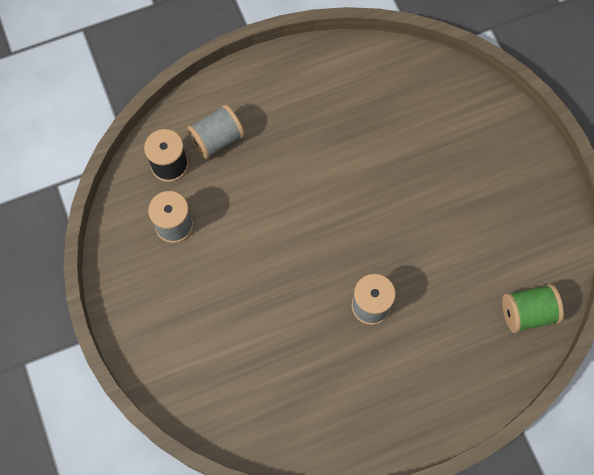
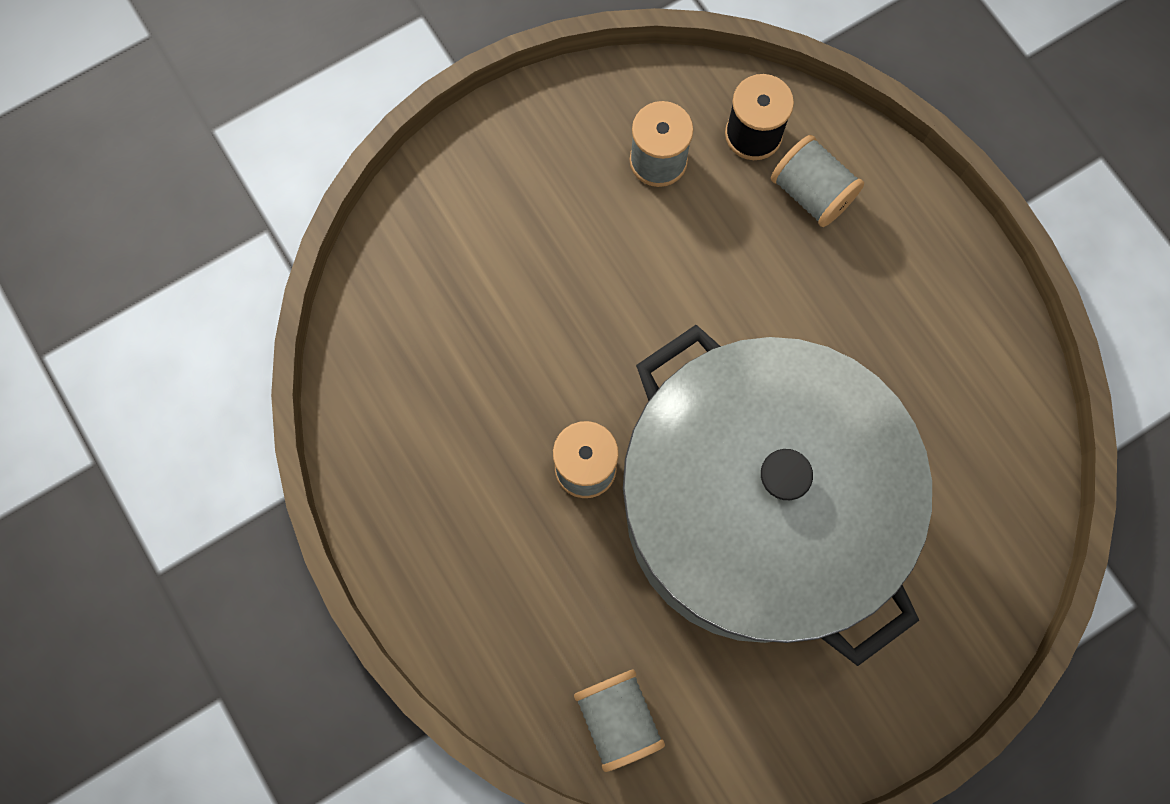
camera: 80 degrees right, 5 degrees up
(412, 211) = (755, 510): none -> grey pot
(527, 313) = (618, 719): green spool -> grey spool

